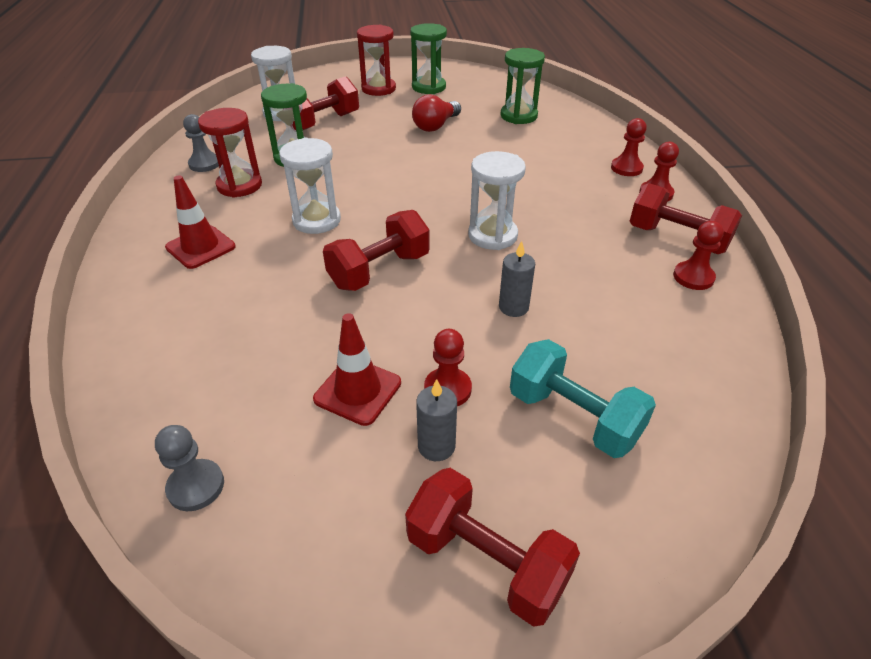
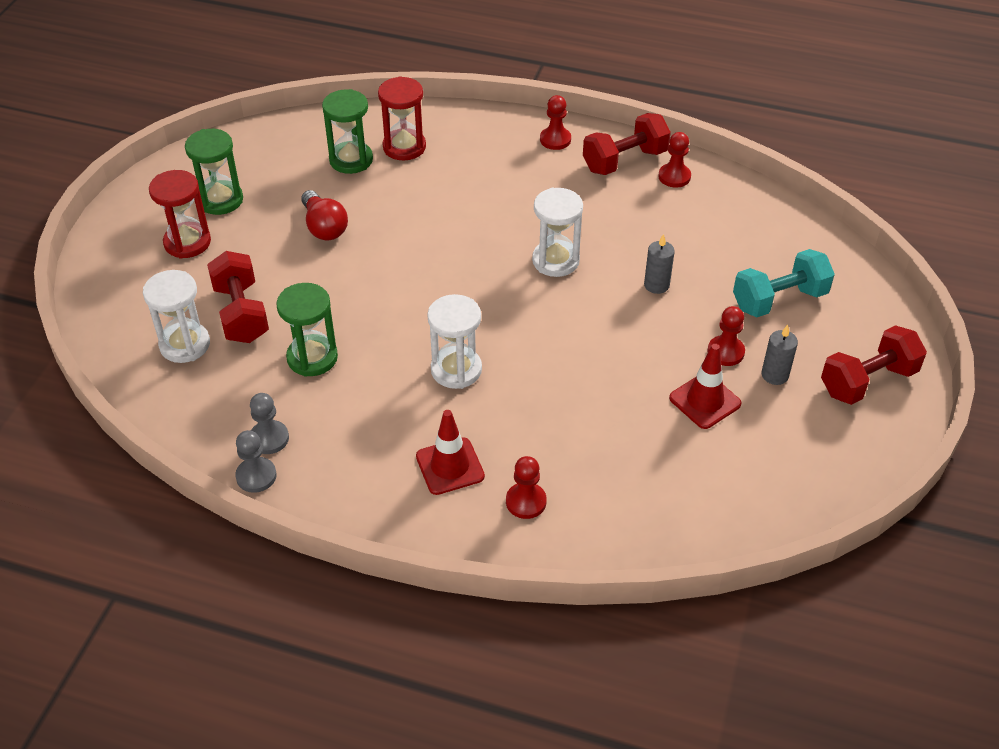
camera: 65 degrees left, 5 degrees up
(196, 486) = (757, 509): grey pawn -> grey pawn (256, 476)
(239, 185) = (344, 416): red hourglass -> red hourglass (404, 147)
(379, 271) = (564, 348): red dumbbell -> none
(626, 168) = (504, 136): red pawn -> red pawn (526, 502)

